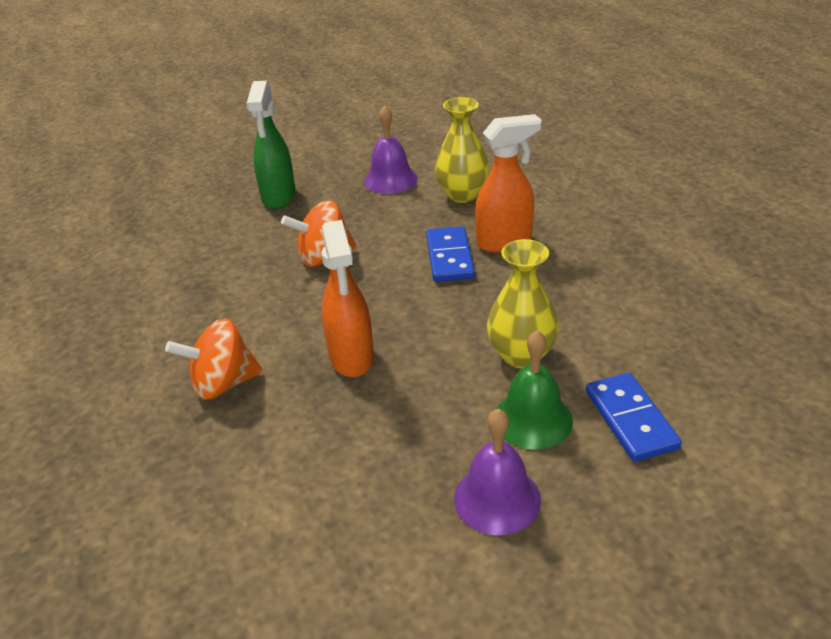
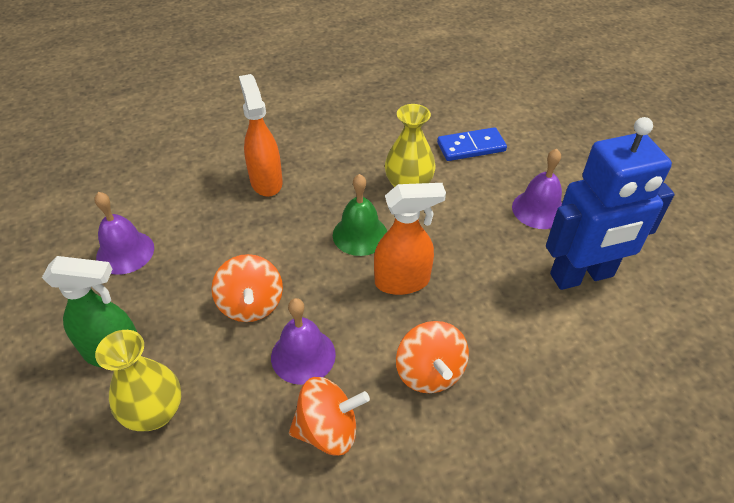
camera: 90 degrees left, 10 degrees up
(175, 319) = (328, 430): none -> orange spinning top
(259, 295) = (303, 355): none -> purple bell
(358, 542) = (582, 276): none -> blue robot
(449, 257) = (278, 216): blue domino -> none
(462, 195) = (180, 201): yellow vase -> yellow vase (155, 413)
(532, 419) = (471, 187): green bell -> green bell (360, 234)

